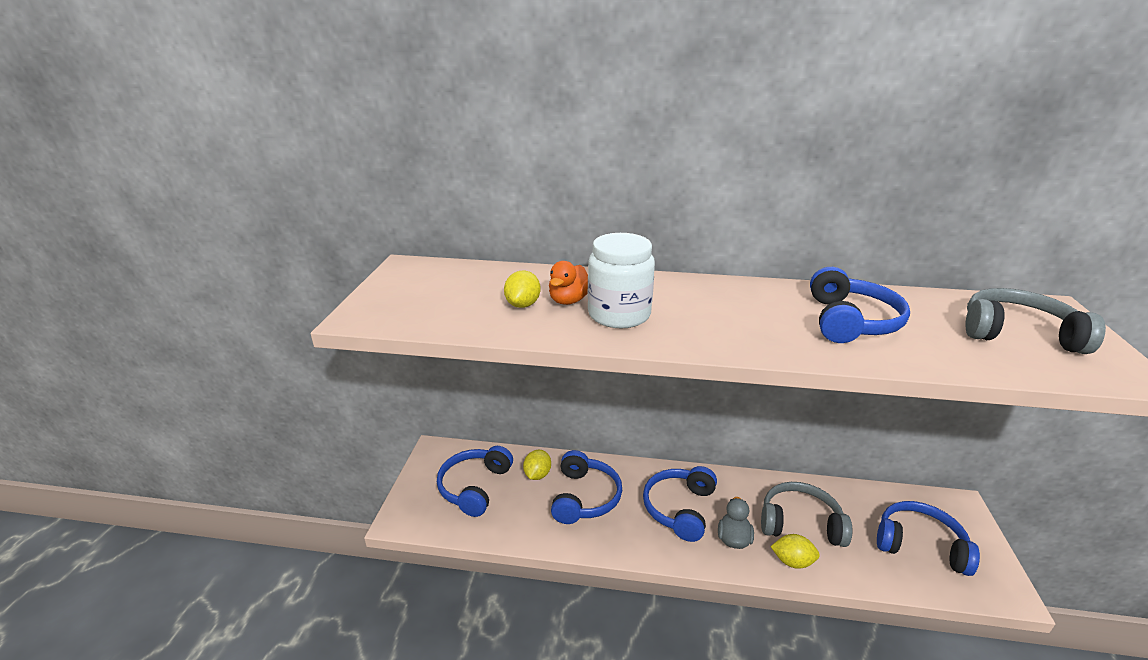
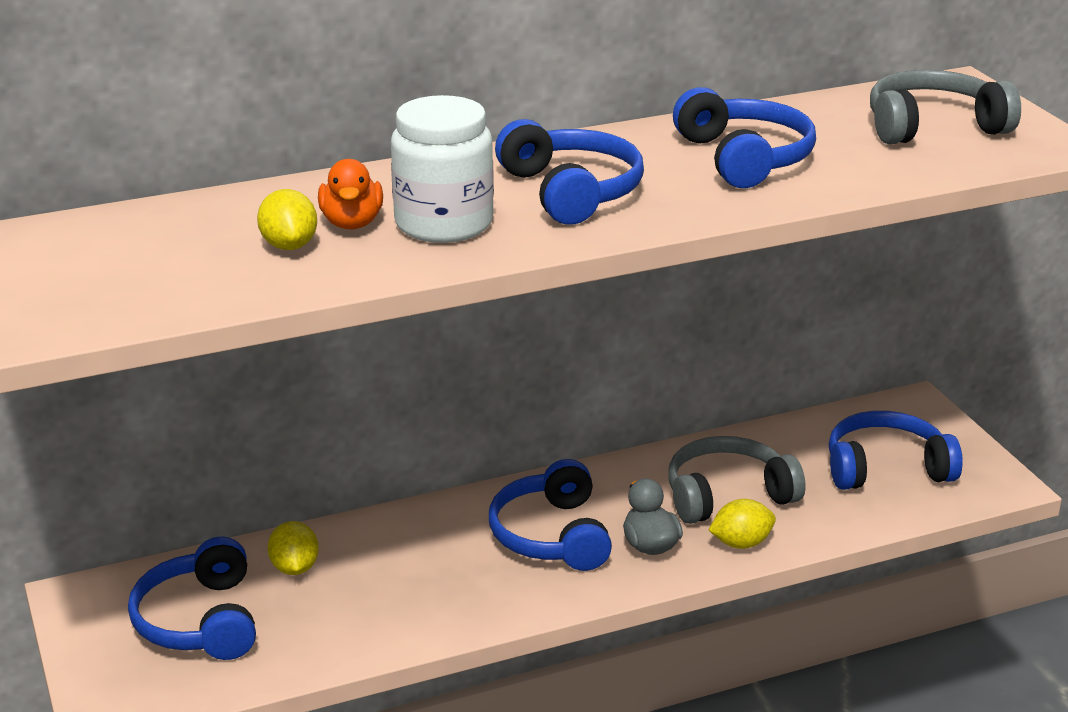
camera: 30 degrees left, 0 degrees up
(584, 497) = (396, 571): blue headphones -> blue headphones (570, 192)

